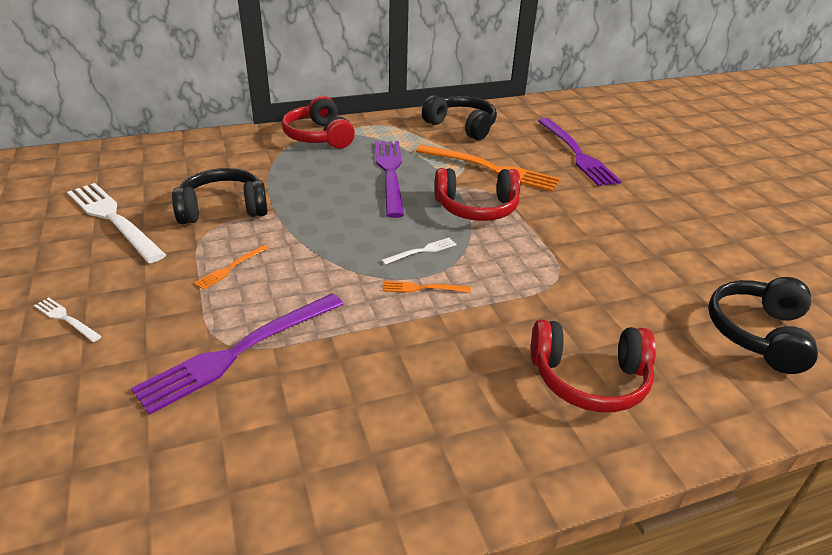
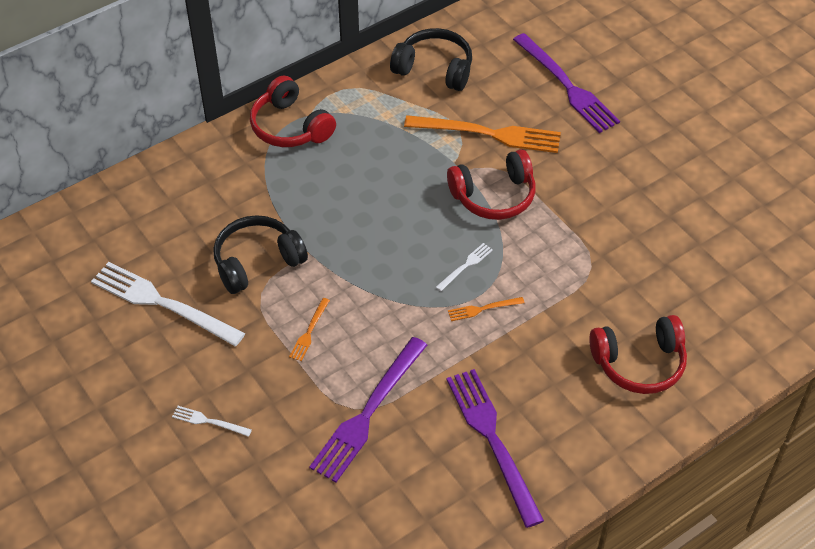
camera: 15 degrees left, 15 degrees up
(390, 174) = (392, 168): purple fork -> purple fork (493, 441)
(759, 334) = (759, 284): black headphones -> none

